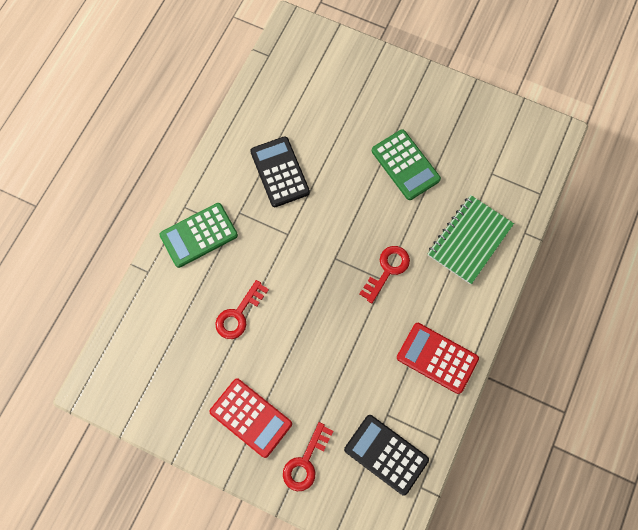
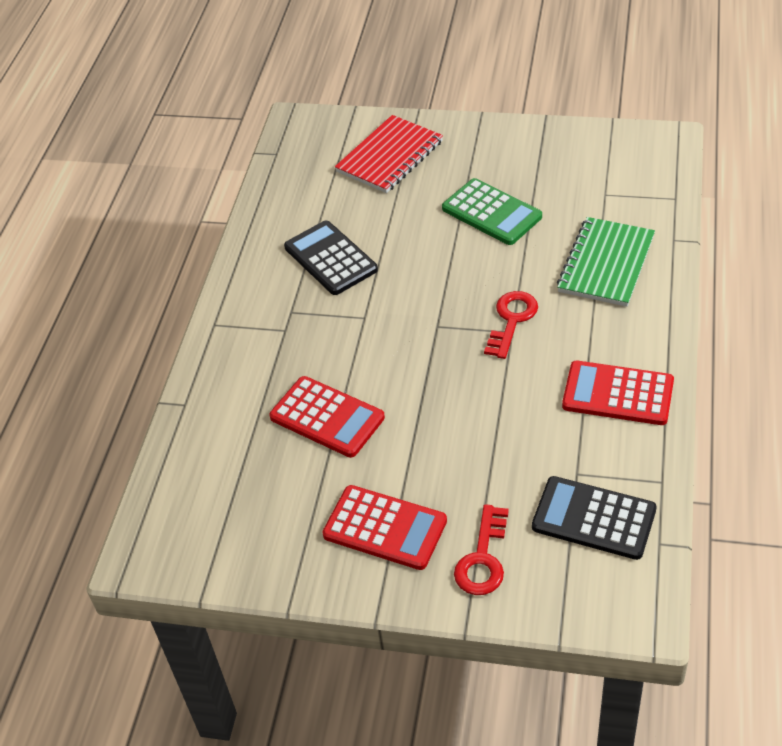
camera: 10 degrees left, 25 degrees down
(199, 235) = (243, 348): green calculator -> none
(239, 314) = (327, 417): red key -> red calculator
(349, 85) = (390, 157): none -> red notebook

